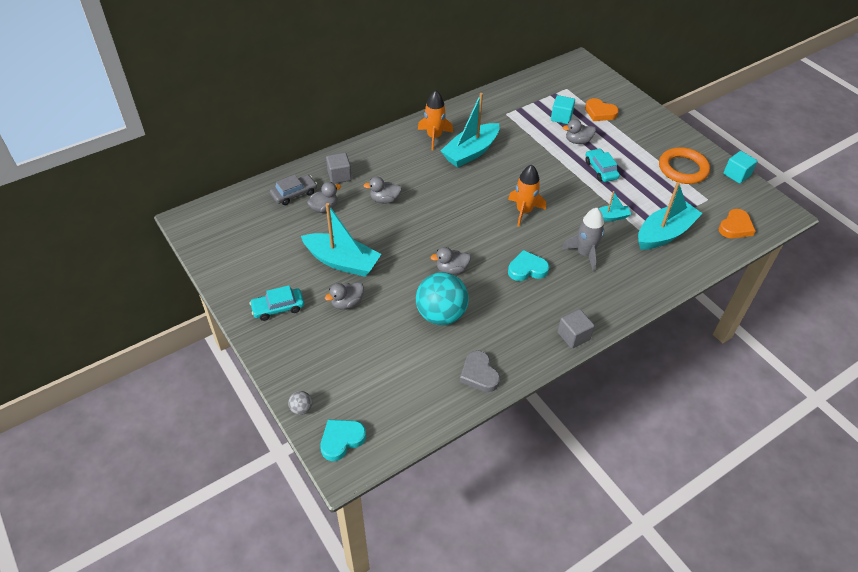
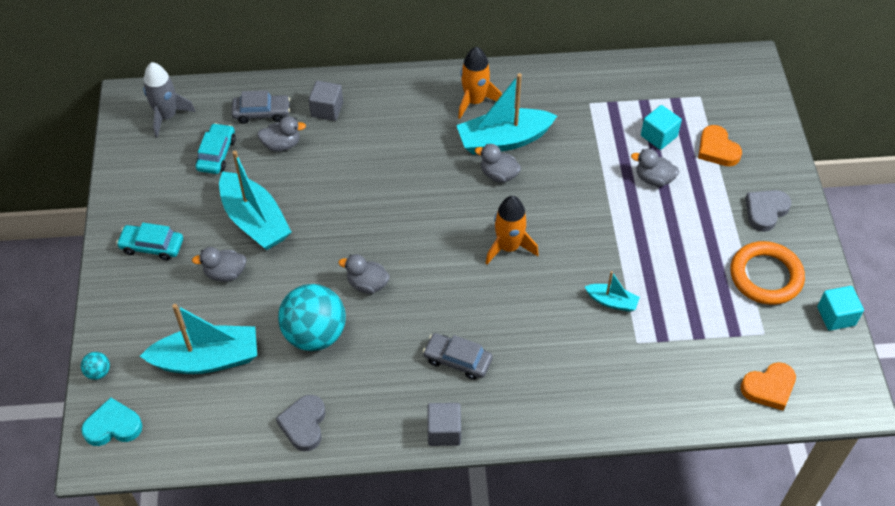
camera: 30 degrees right, 5 degrees up
(301, 409) = (98, 372): grey ball -> turquoise ball
(385, 199) = (356, 162): grey duck -> grey duck (498, 175)
(527, 269) = (454, 323): turquoise heart -> none
(547, 290) = (457, 360): none -> grey car
(584, 254) = (539, 335): grey rocket -> grey rocket (167, 116)
(601, 170) = (652, 232): turquoise car -> turquoise car (216, 154)
(653, 135) = (765, 211): none -> grey heart
(664, 233) = (664, 354): turquoise boat -> turquoise boat (207, 359)

